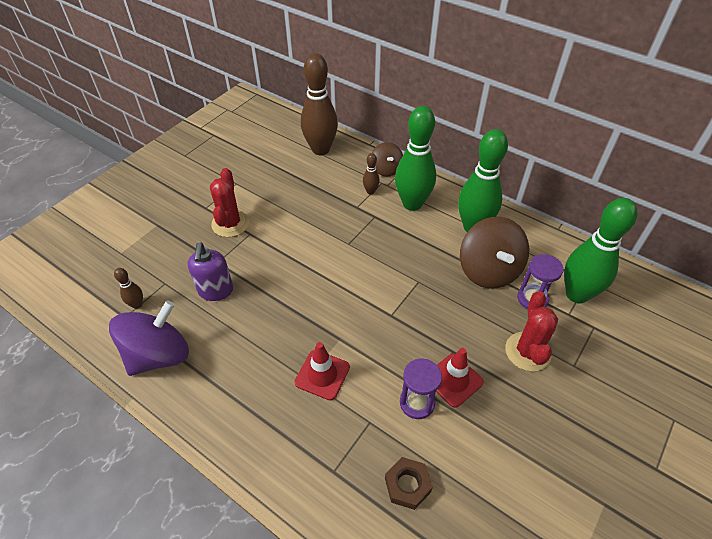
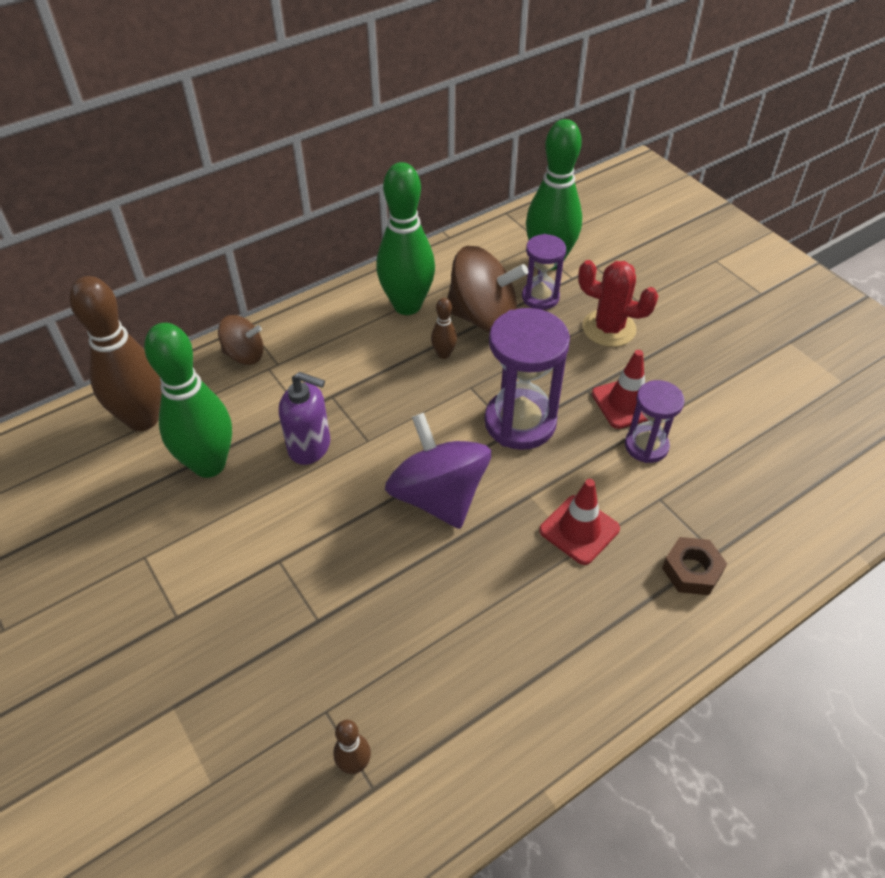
camera: 70 degrees left, 0 degrees up
(159, 355) = (475, 740): purple spinning top -> purple spinning top (438, 496)
(215, 291) = (379, 633): purple soap dispenser -> purple soap dispenser (310, 446)
(230, 224) = (240, 584): red cactus -> none
(370, 191) = (279, 386): brown bowling pin -> brown bowling pin (444, 354)
(401, 317) = (520, 422): none -> purple hourglass
(407, 485) = (745, 487): brown nut -> brown nut (692, 570)
(412, 204) = (331, 349): green bowling pin -> green bowling pin (209, 464)

